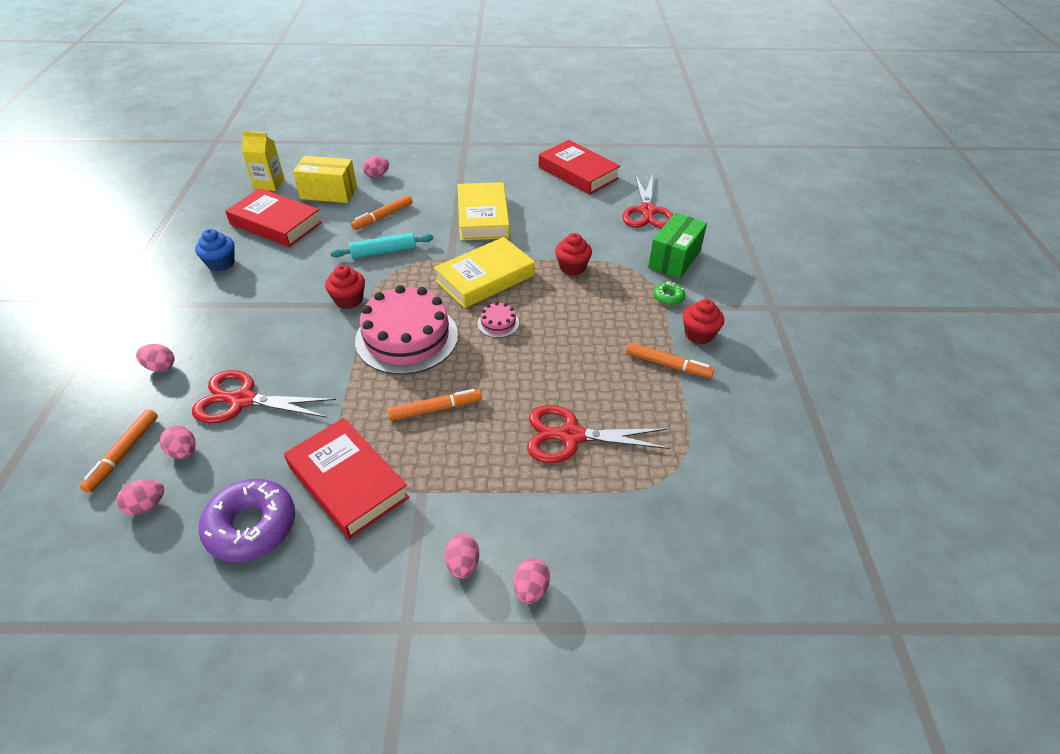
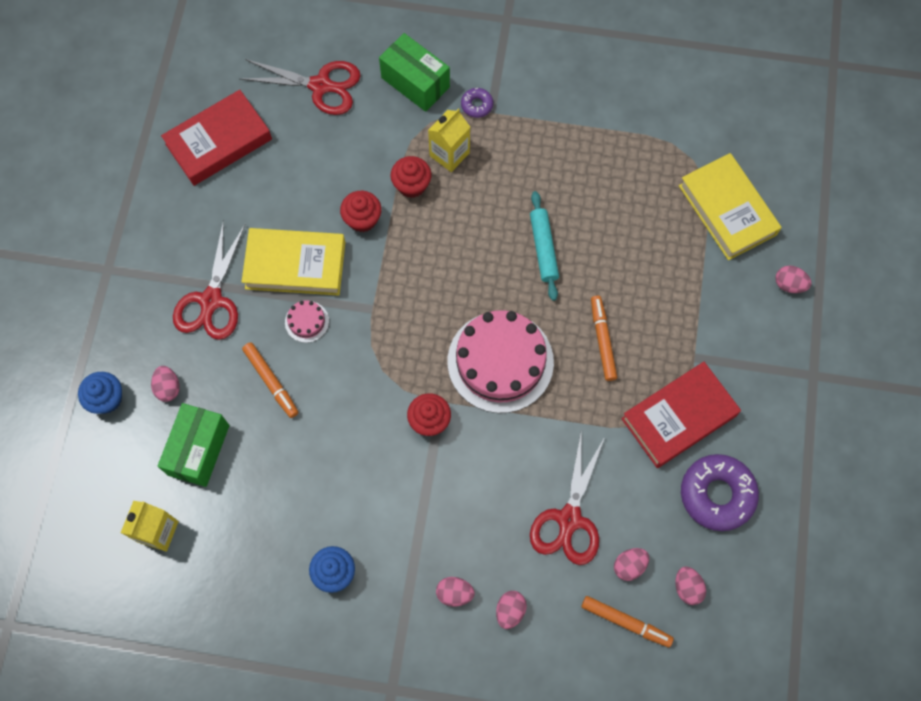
camera: 80 degrees left, 25 degrees up
(276, 223) = (259, 513): red book -> none
(329, 193) = (198, 450): yellow box -> green box
(368, 154) = (107, 399): none -> blue cupcake
(383, 252) = (345, 382): turquoise rolling pin -> turquoise rolling pin (543, 248)
(463, 564) = (765, 330): pink egg -> pink egg (454, 593)
(485, 278) = (415, 275): yellow book -> yellow book (727, 210)
(498, 323) = (491, 271): pink cake -> pink cake (307, 321)
(571, 436) = (647, 230): red scissors -> red scissors (211, 300)
(610, 286) = (449, 154): none -> yellow carton
(668, 297) = (477, 105): green donut -> purple donut
(668, 365) = (572, 131): orange marker -> none
(699, 334) = (535, 94): red cupcake -> red cupcake (362, 219)

